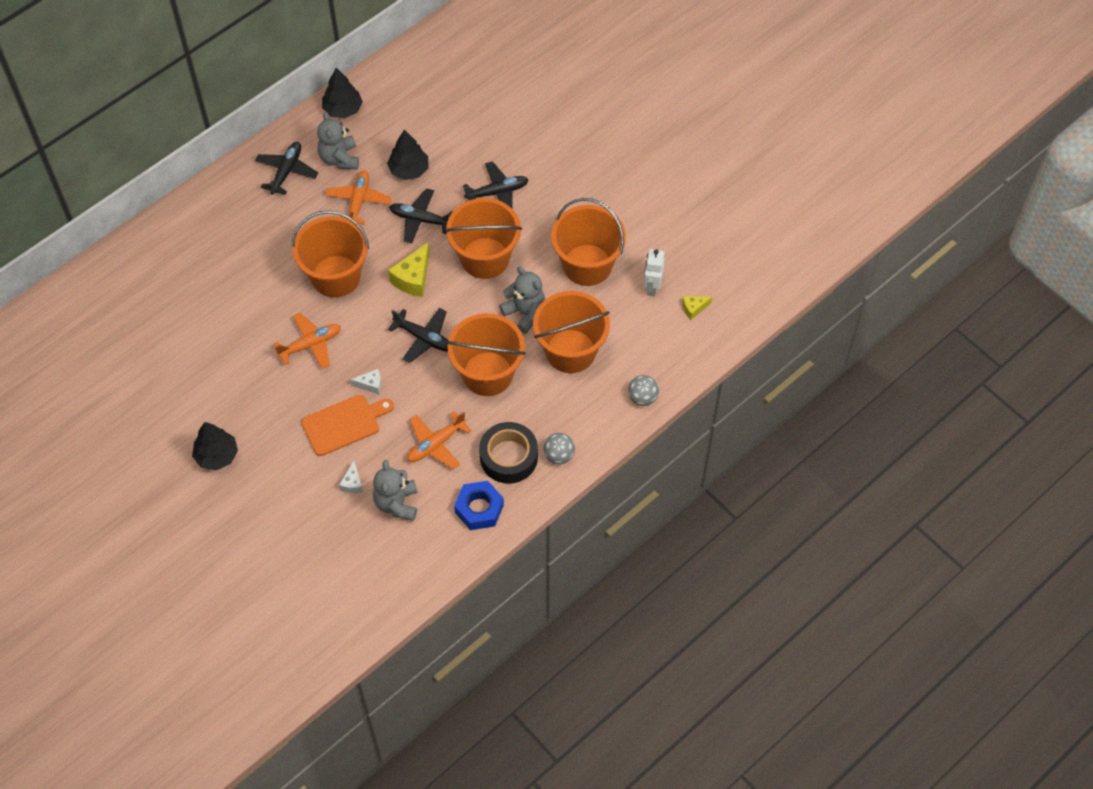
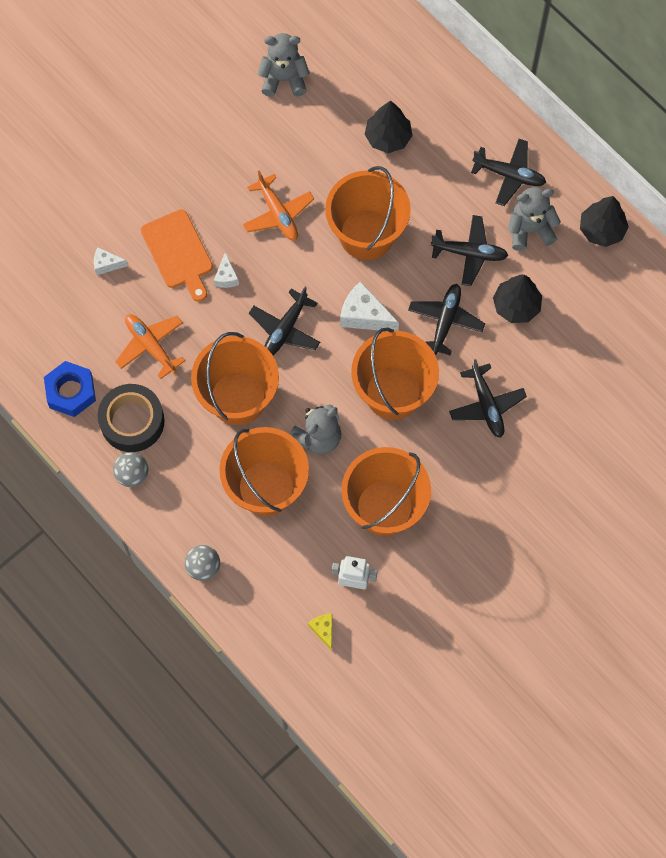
camera: 90 degrees right, 10 degrees up
(217, 455) = (144, 132): black tree -> black tree (388, 137)
(358, 201) = (470, 253): orange plane -> black plane
(397, 503) = (81, 309): grey teddy bear -> grey teddy bear (284, 79)
(413, 278) = (364, 315): yellow cheese -> white cheese

